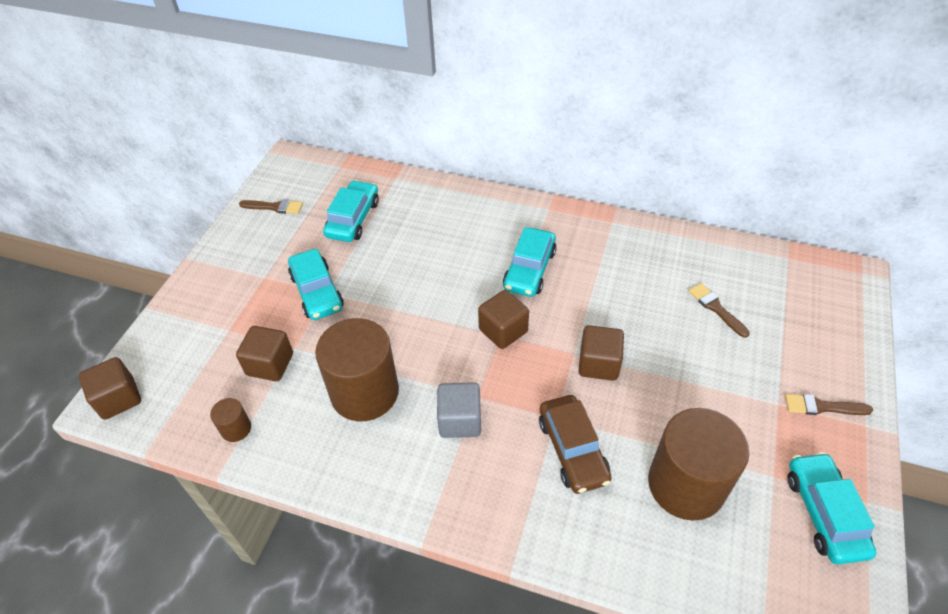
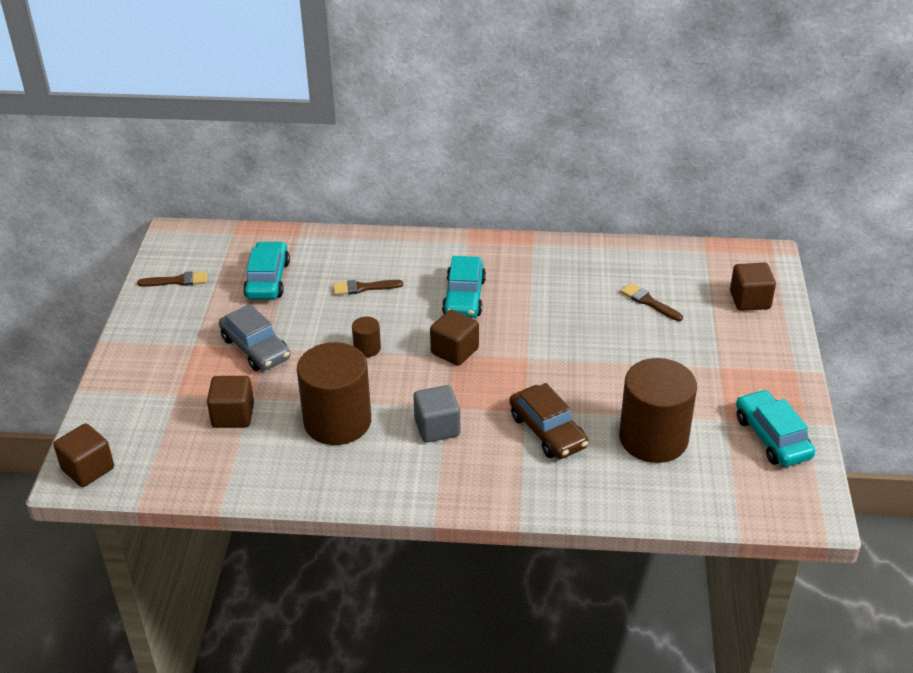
camera: 15 degrees left, 10 degrees down
(236, 428) = (221, 471): brown cylinder -> brown cylinder (367, 348)
(317, 292) = (255, 348): turquoise car -> grey car
(598, 364) = (552, 363): brown cube -> brown cube (750, 300)
(822, 407) = (757, 362): brown brush -> brown brush (363, 288)

